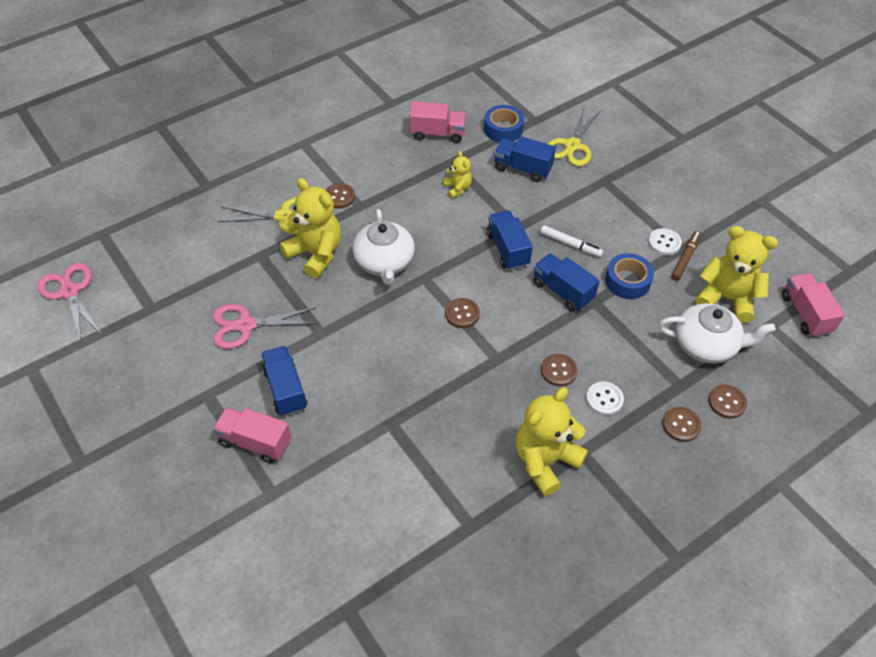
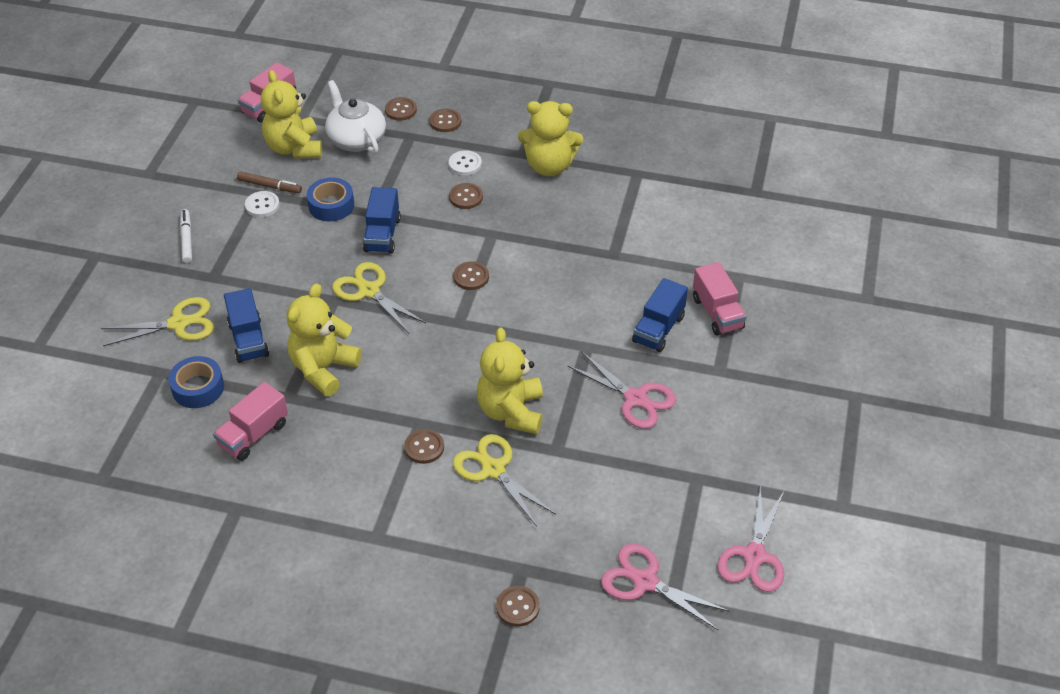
camera: 130 degrees left, 5 degrees down
(127, 230) = (645, 581): none -> pink scissors
(188, 169) = (517, 607): none -> brown button
(384, 262) = (469, 358): white teapot -> none
(437, 133) = (253, 435): pink truck -> pink truck turned 105 degrees counterclockwise
(457, 188) = (323, 369): yellow teddy bear -> yellow teddy bear, size x1.94
(507, 249) = (369, 291): blue truck -> yellow scissors
(570, 244) = (322, 257): white marker -> white marker (187, 239)
(685, 258) = (269, 186): brown marker -> brown marker turned 150 degrees counterclockwise

